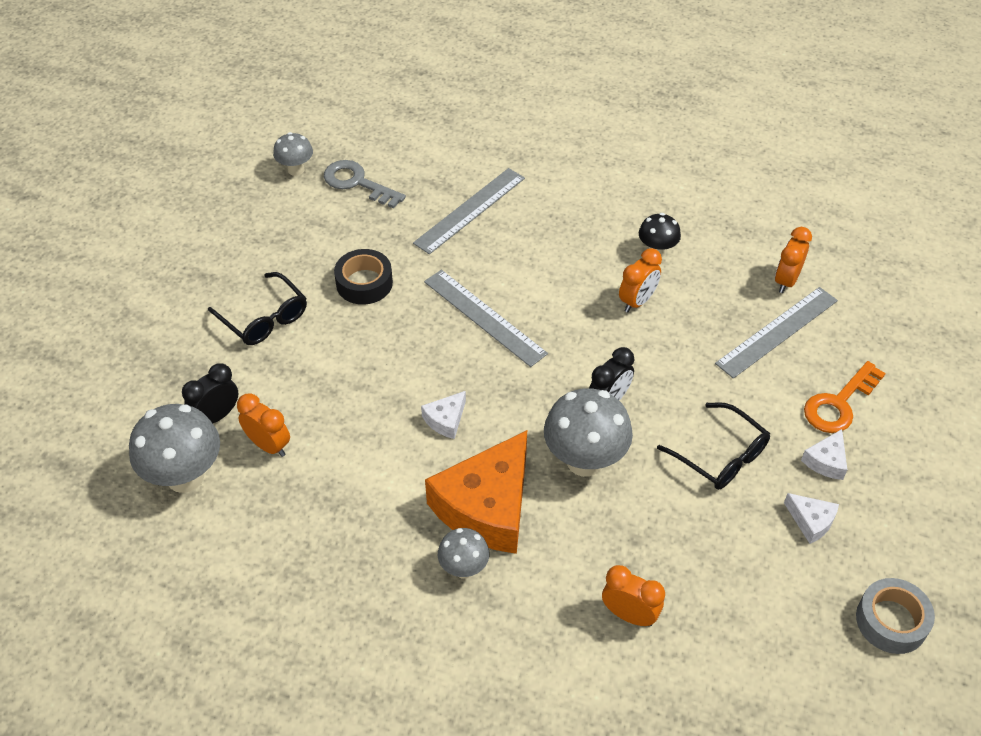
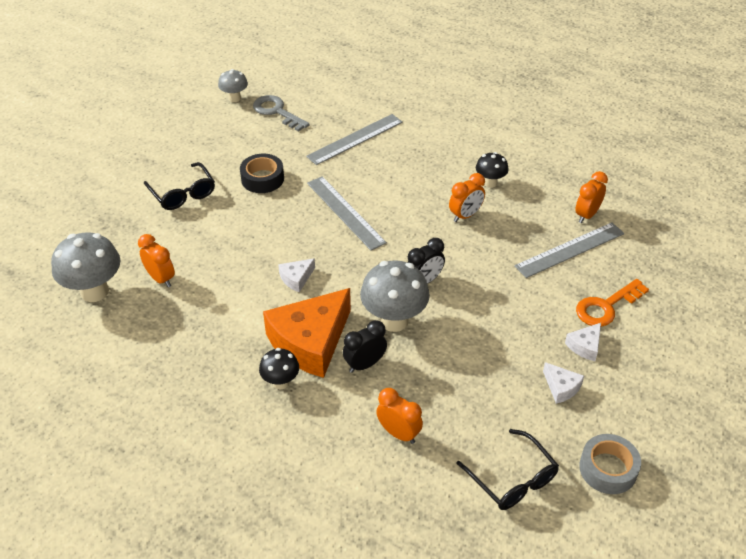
camera: 10 degrees right, 5 degrees down
(217, 416) = (129, 254): black clock -> black clock (365, 364)
(464, 568) = (280, 382): grey mushroom -> black mushroom
(720, 456) = (501, 331): black glasses -> black glasses (512, 479)

